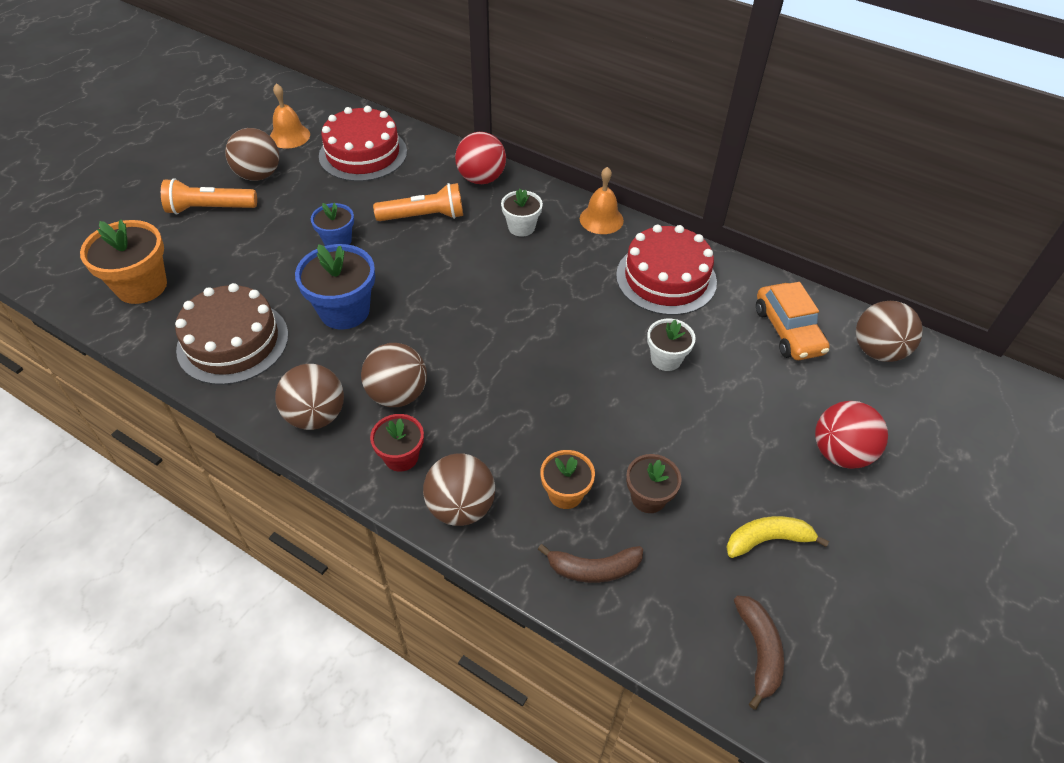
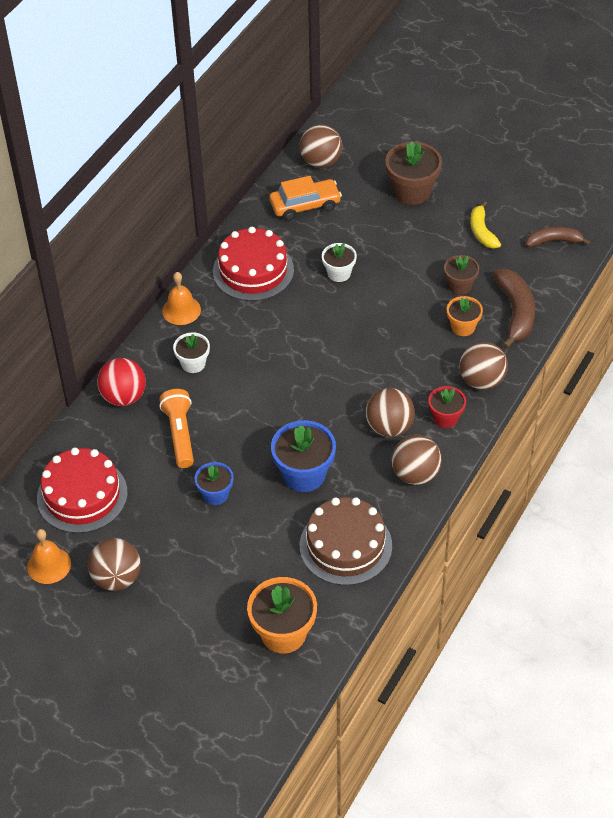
camera: 90 degrees left, 0 degrees up
(210, 209) = (171, 607): orange flashlight -> none
(593, 569) = (515, 312): brown banana -> brown banana, size x1.55
(840, 453) = (412, 191): red ball -> brown flower pot

